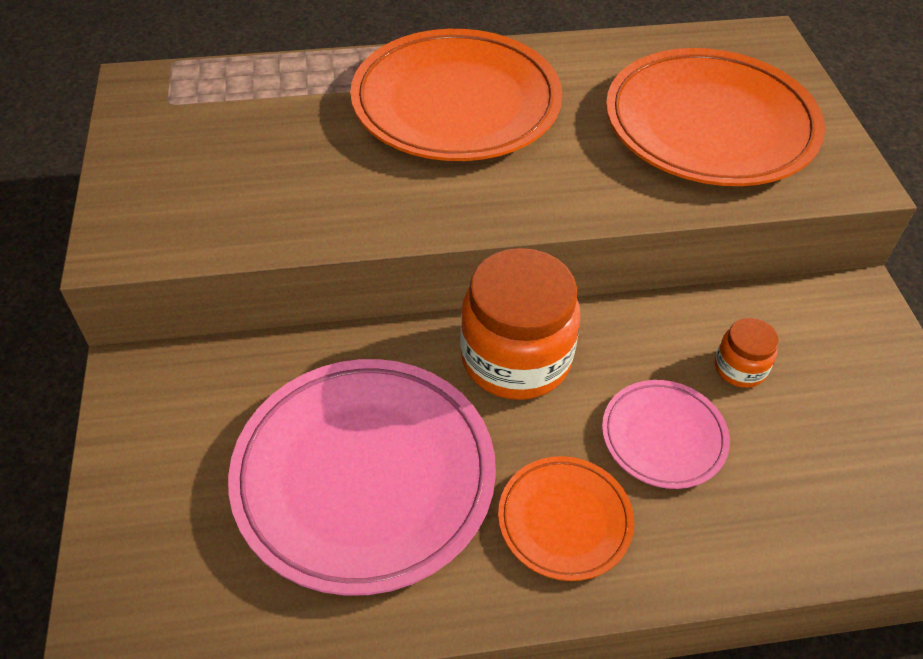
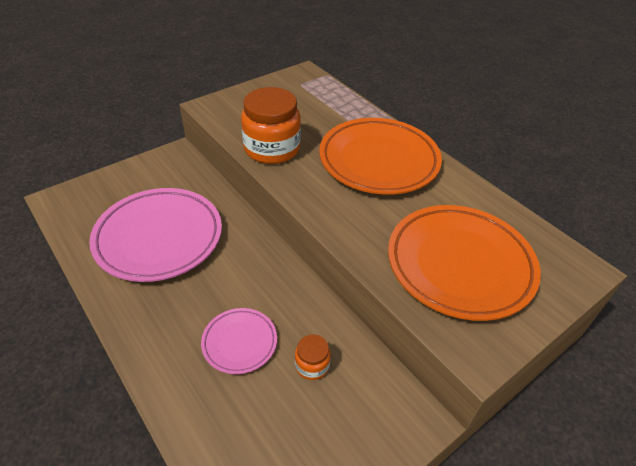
camera: 60 degrees right, 5 degrees down
(516, 358) = (257, 264): orange jar -> orange jar (272, 149)
(564, 521) = (166, 317): orange plate -> none

